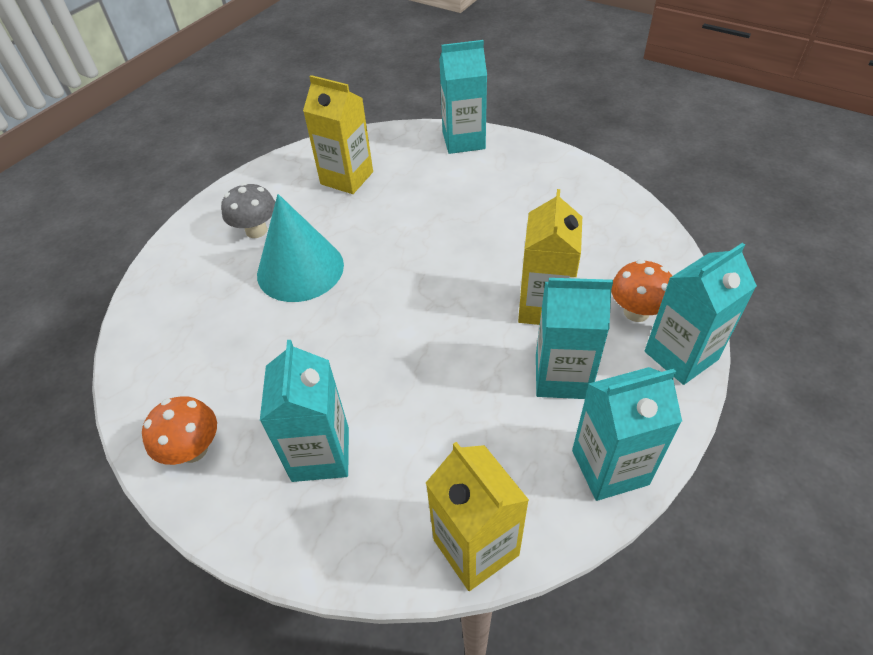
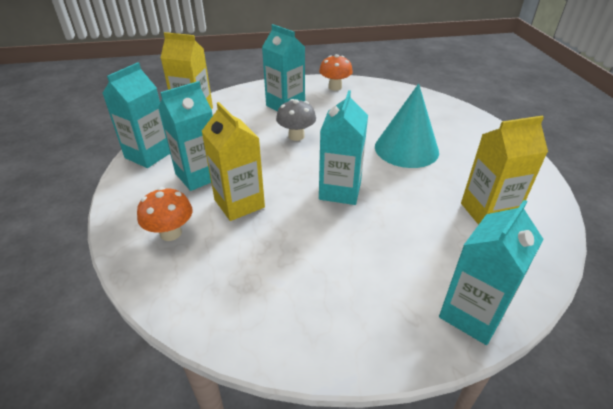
camera: 135 degrees right, 10 degrees down
(256, 230) = (467, 152): grey mushroom -> grey mushroom (296, 136)
(681, 355) = (125, 221): turquoise carton -> turquoise carton (340, 191)

